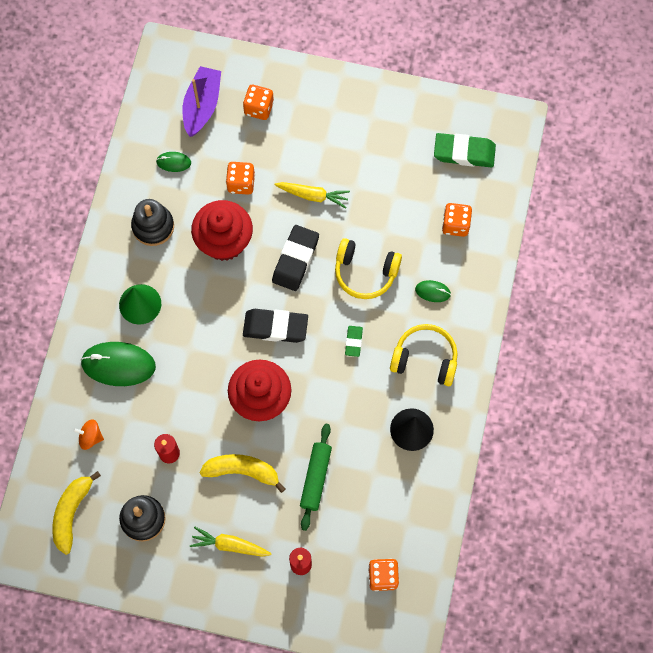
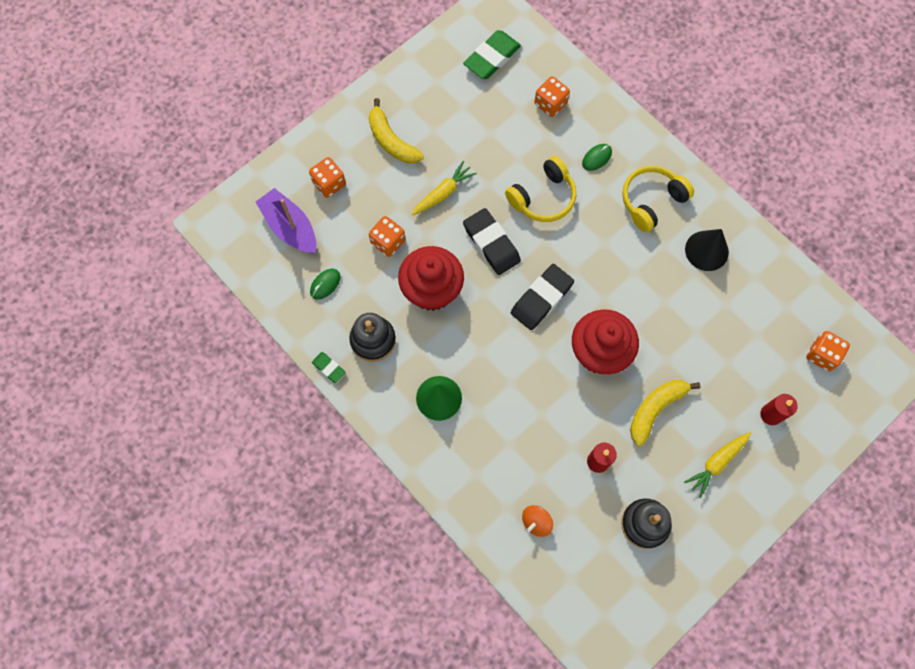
camera: 55 degrees left, 0 degrees up
(72, 513) = (598, 585): yellow banana -> yellow banana (391, 141)
(118, 365) = (483, 453): green mouse -> none
(316, 478) = (701, 353): green rolling pin -> none
(353, 342) = (598, 245): green eraser -> green eraser (329, 368)

